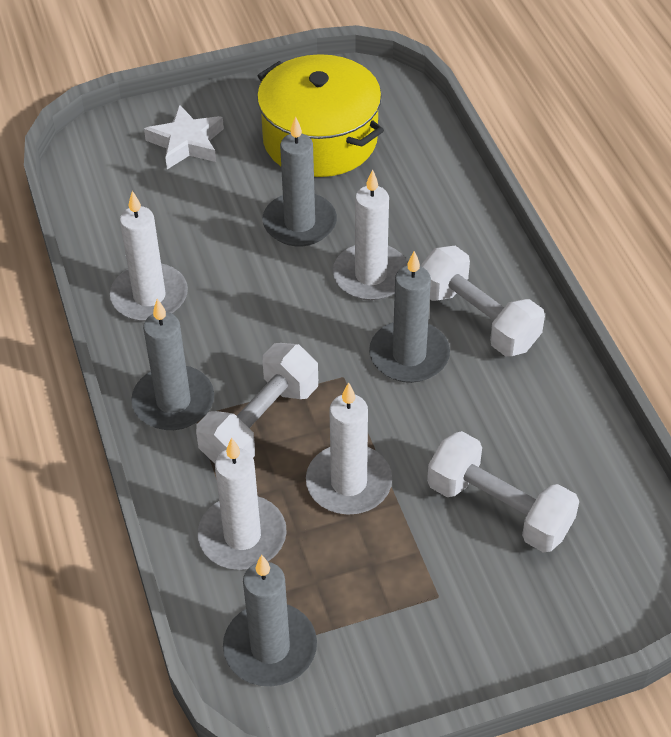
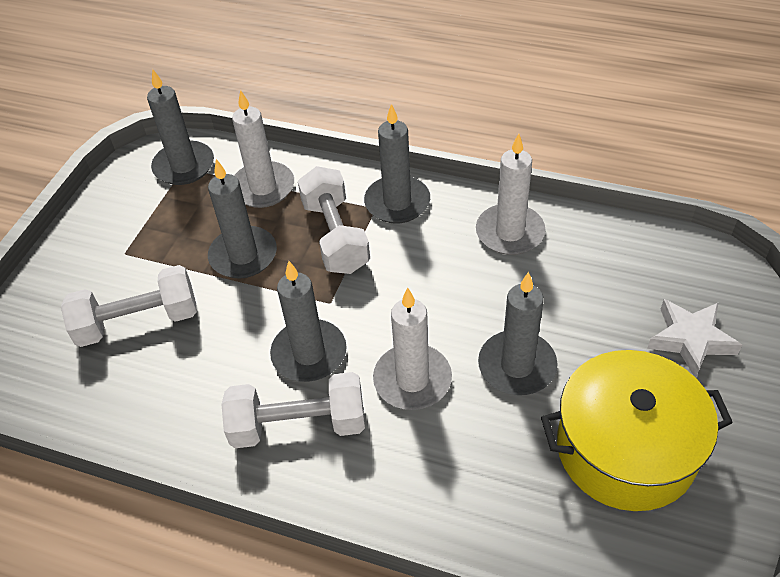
camera: 130 degrees right, 0 degrees up
(349, 483) = (243, 255): white candle -> grey candle

